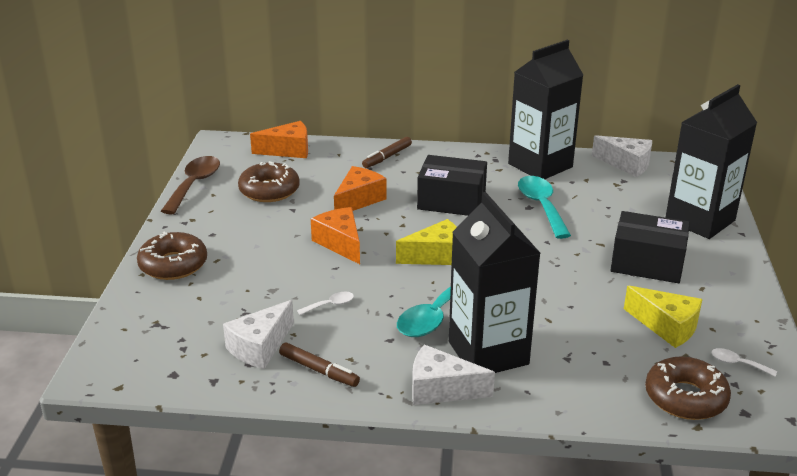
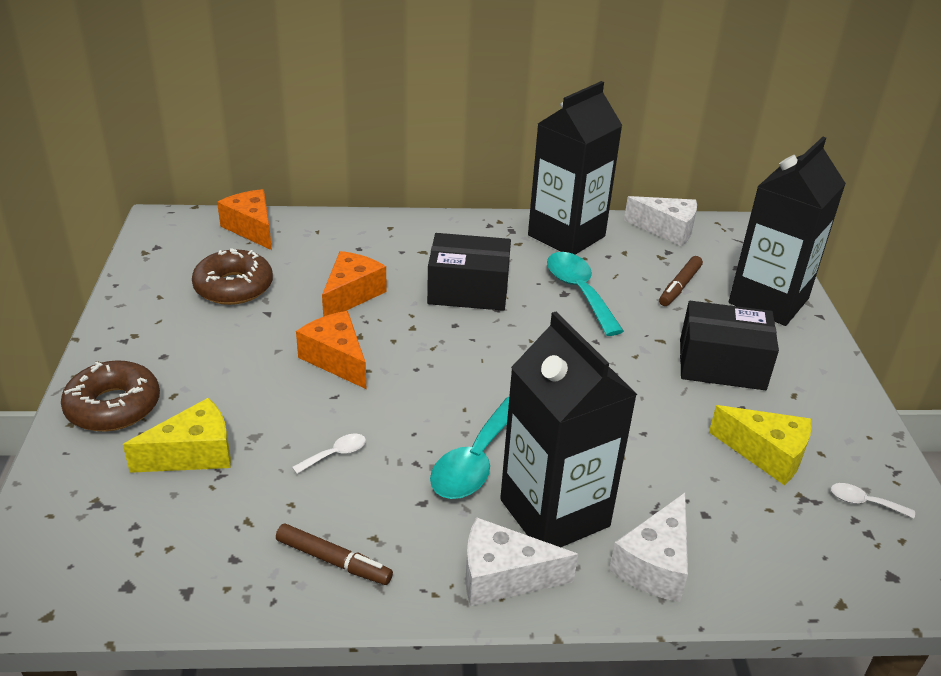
camera: 10 degrees left, 5 degrees up
(194, 184) = (133, 283): brown spoon -> none
(260, 347) = (247, 529): white cheese -> white cheese (654, 564)
(288, 150) = (252, 229): orange cheese -> orange cheese turned 105 degrees counterclockwise
(387, 157) = (378, 233): brown marker -> brown marker (679, 286)
(437, 256) = (463, 370): yellow cheese -> yellow cheese (194, 454)
(685, 397) = (815, 560): brown donut -> none

